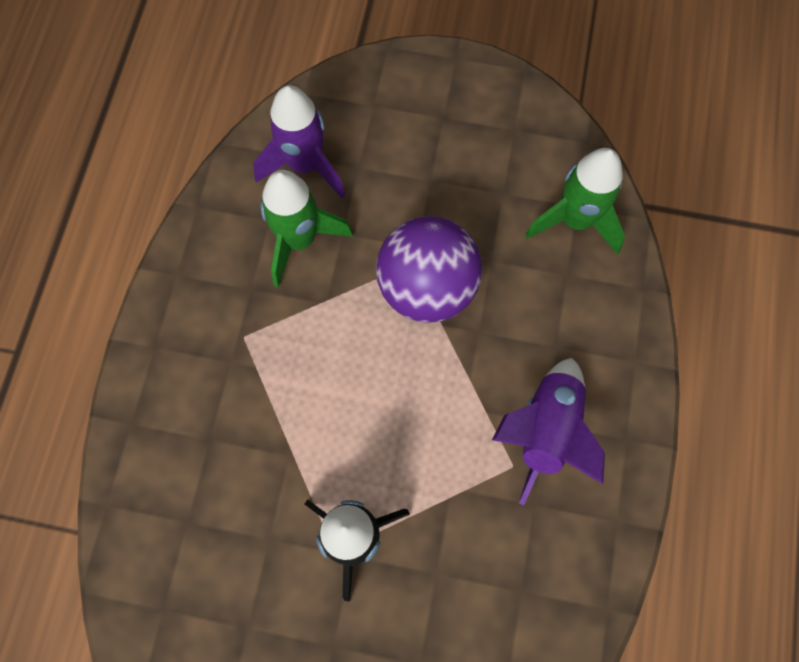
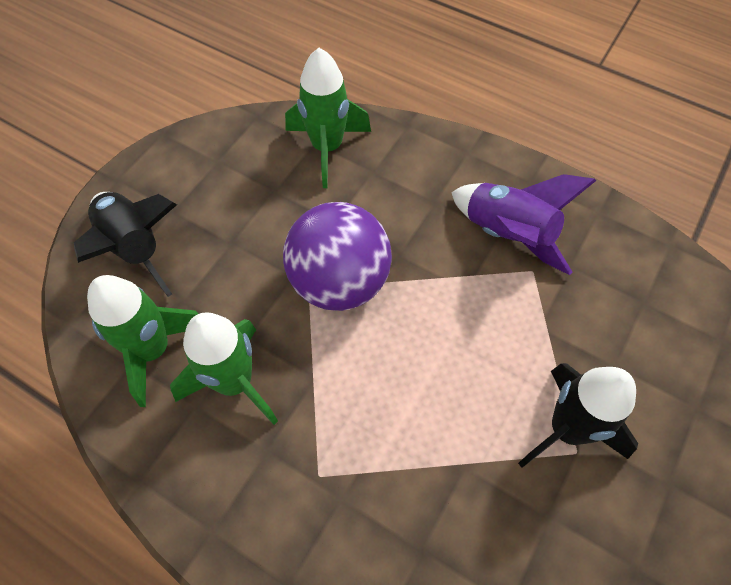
camera: 70 degrees left, 10 degrees down
(305, 165) = (153, 350): purple rocket -> green rocket
(392, 107) = (135, 248): none -> black rocket

